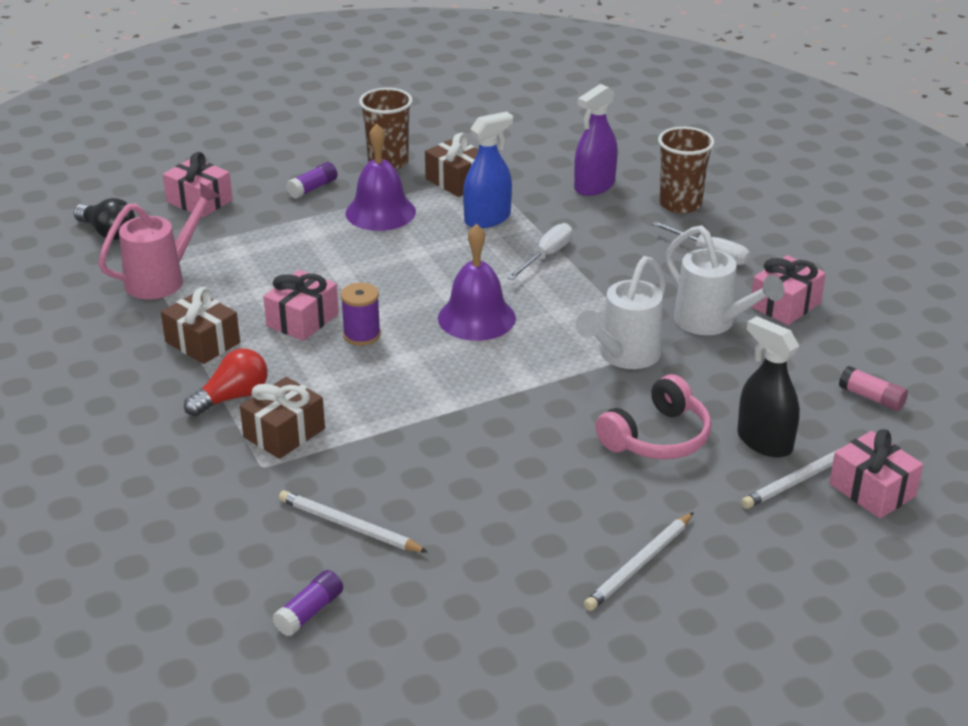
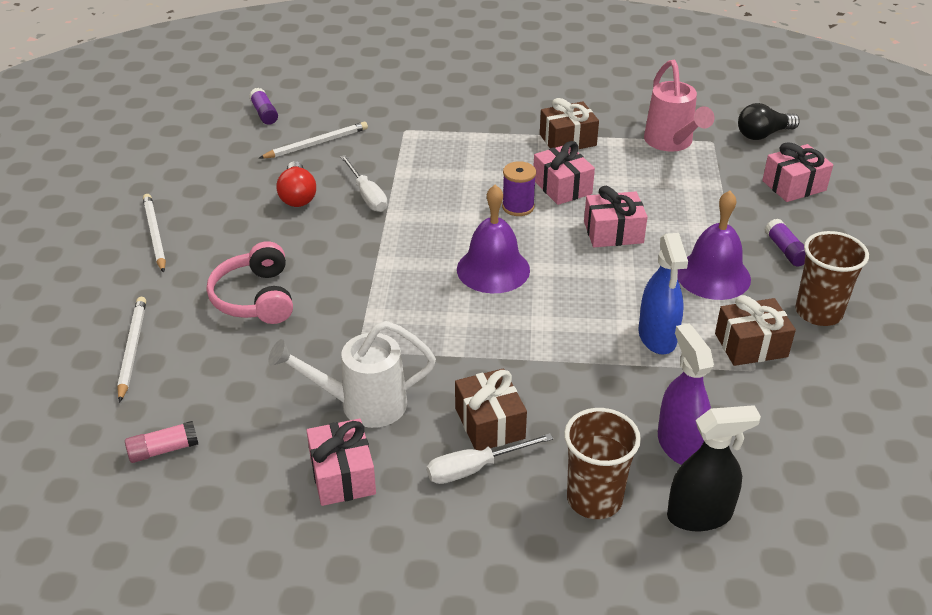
camera: 120 degrees right, 5 degrees up
(232, 397) = (489, 136): red light bulb -> red light bulb (297, 196)
(284, 433) = (430, 145): brown gift -> brown gift (489, 423)
(546, 256) = (560, 348): white screwdriver -> white screwdriver (367, 195)
(624, 356) = (367, 326): white watering can -> none
(764, 442) = (189, 351): black spray bottle -> black spray bottle (699, 515)
(872, 490) = (78, 380): pink gift -> pink gift (613, 232)

